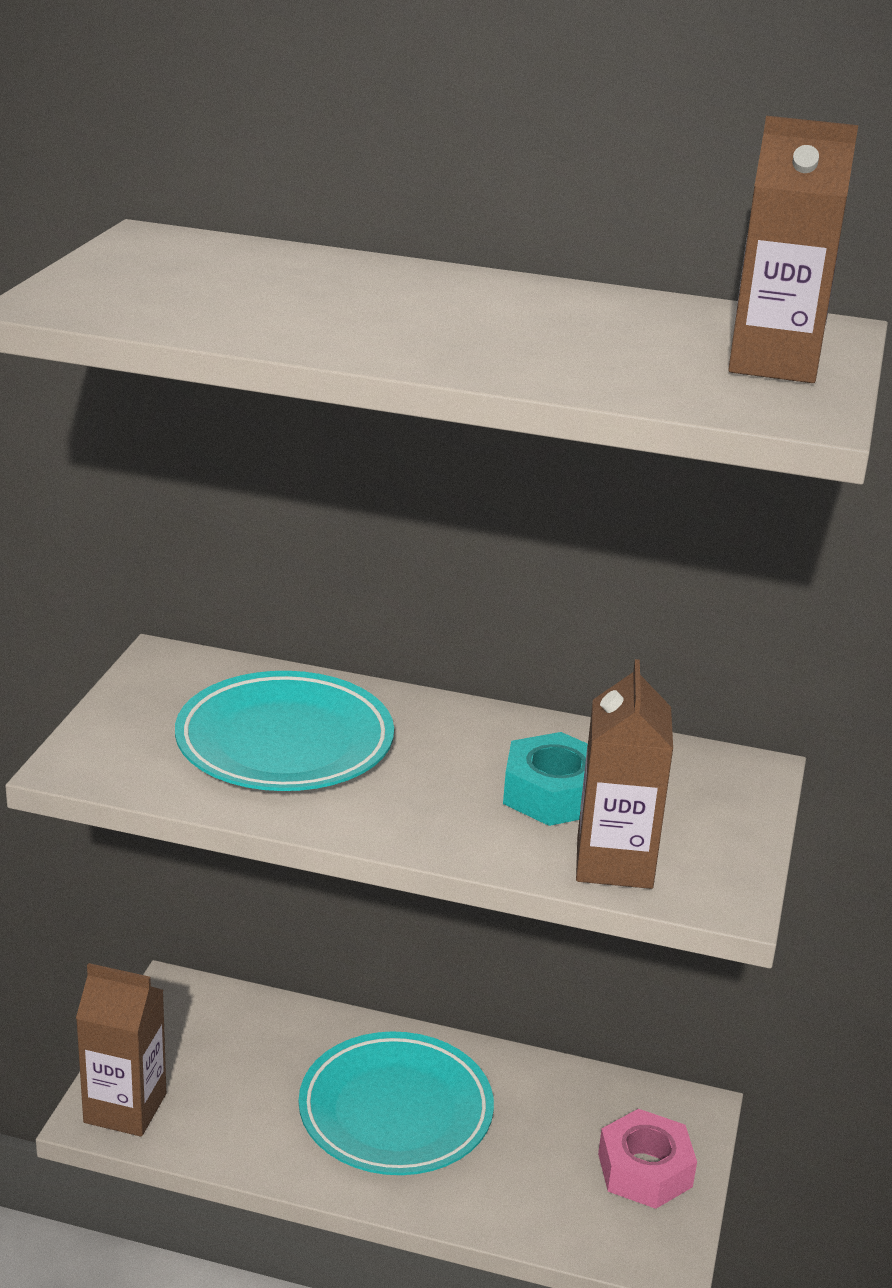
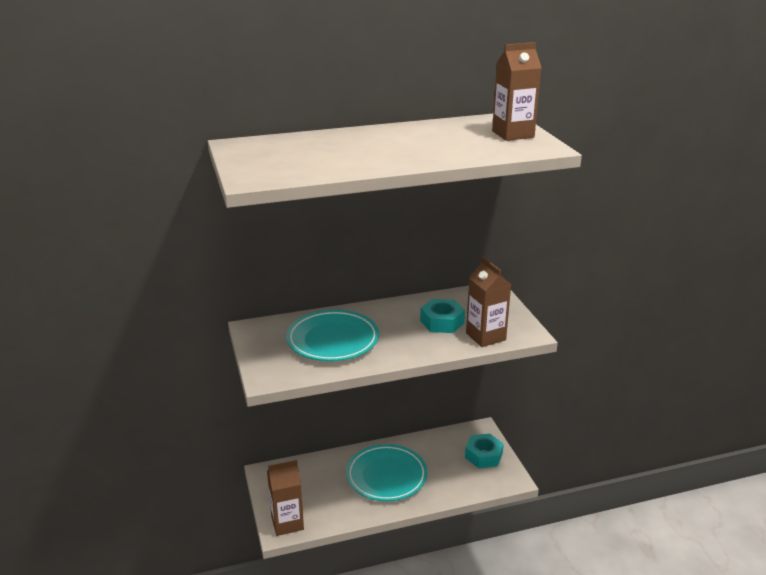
camera: 30 degrees left, 0 degrees up
(645, 1170) = (483, 455): pink nut -> turquoise nut

